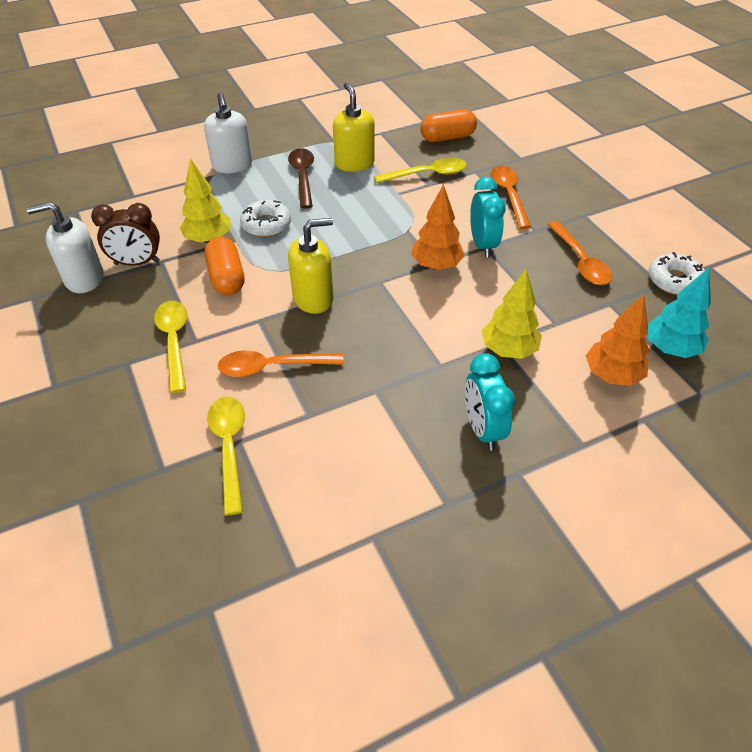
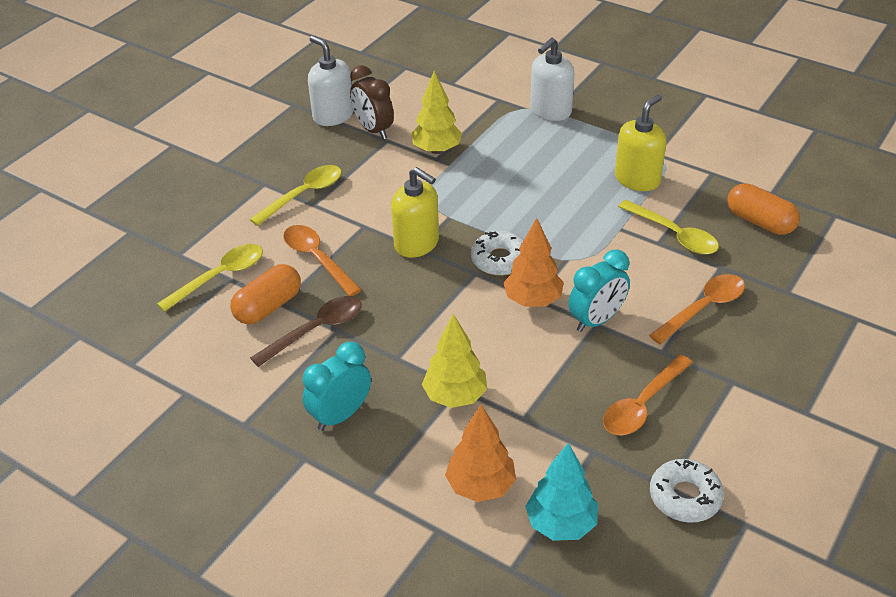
camera: 60 degrees right, 5 degrees down
(227, 278) = (398, 184): orange capsule -> orange capsule (268, 307)
(266, 224) = (487, 171): white donut -> white donut (500, 260)
(303, 177) = (579, 158): brown spoon -> brown spoon (316, 330)

